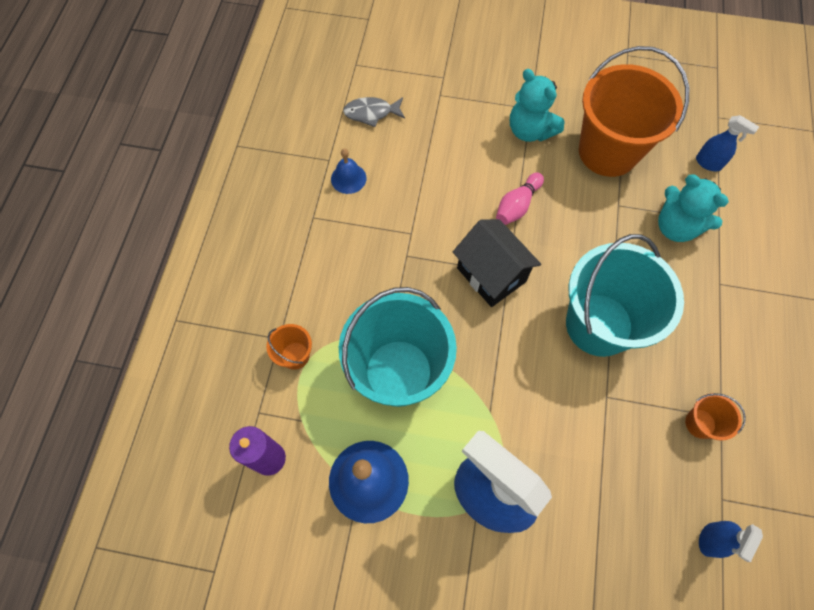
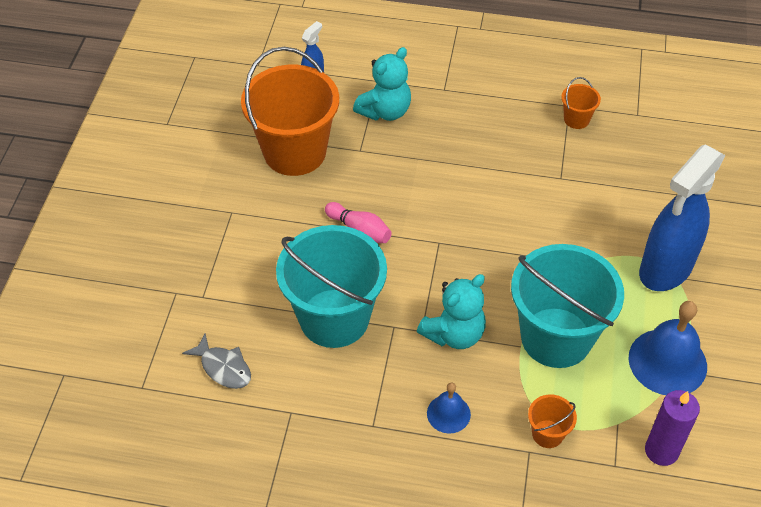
camera: 90 degrees left, 15 degrees down
(348, 178) = (319, 390): blue bell -> blue bell (448, 413)
(371, 113) = (223, 367): grey fish -> grey fish turned 45 degrees counterclockwise
(491, 275) = (442, 256): black house -> none
(530, 130) = (263, 214): turquoise teddy bear -> turquoise teddy bear (454, 334)
(599, 324) = (491, 177): turquoise bucket -> turquoise bucket (334, 318)
(710, 539) = (670, 126): blue spray bottle -> none

